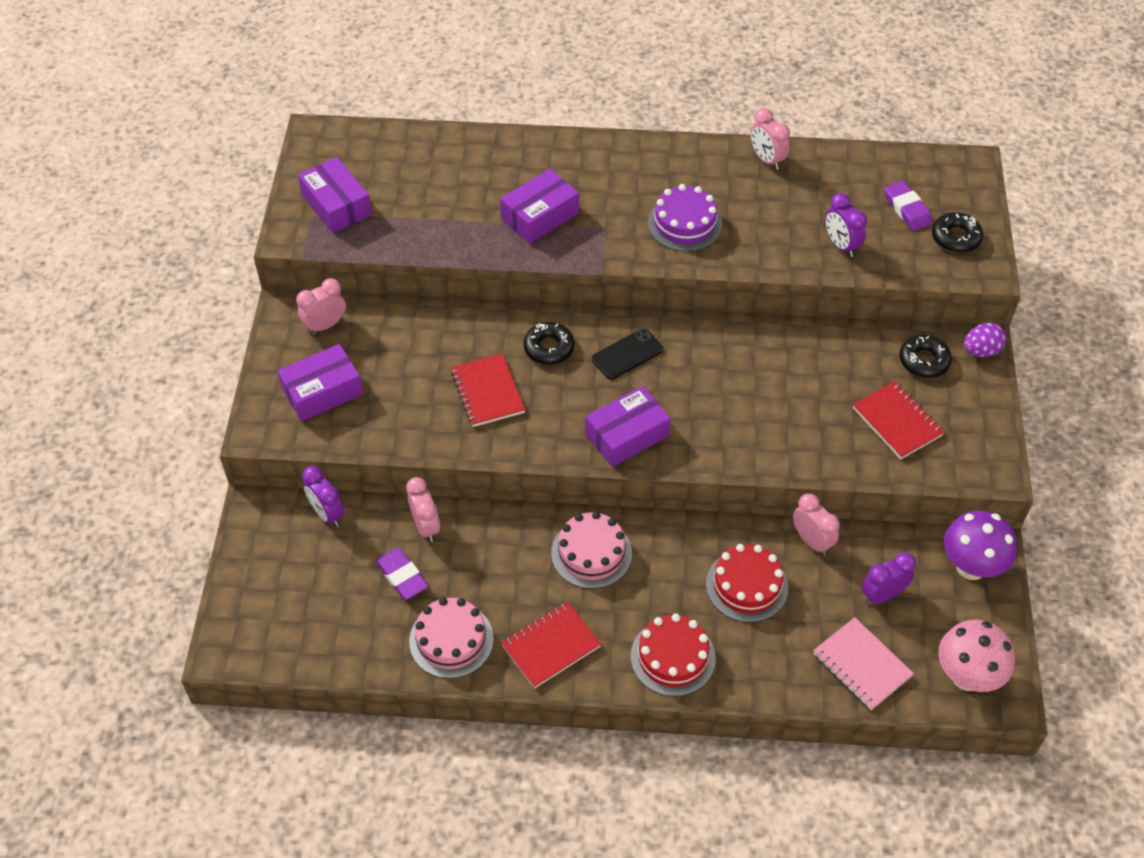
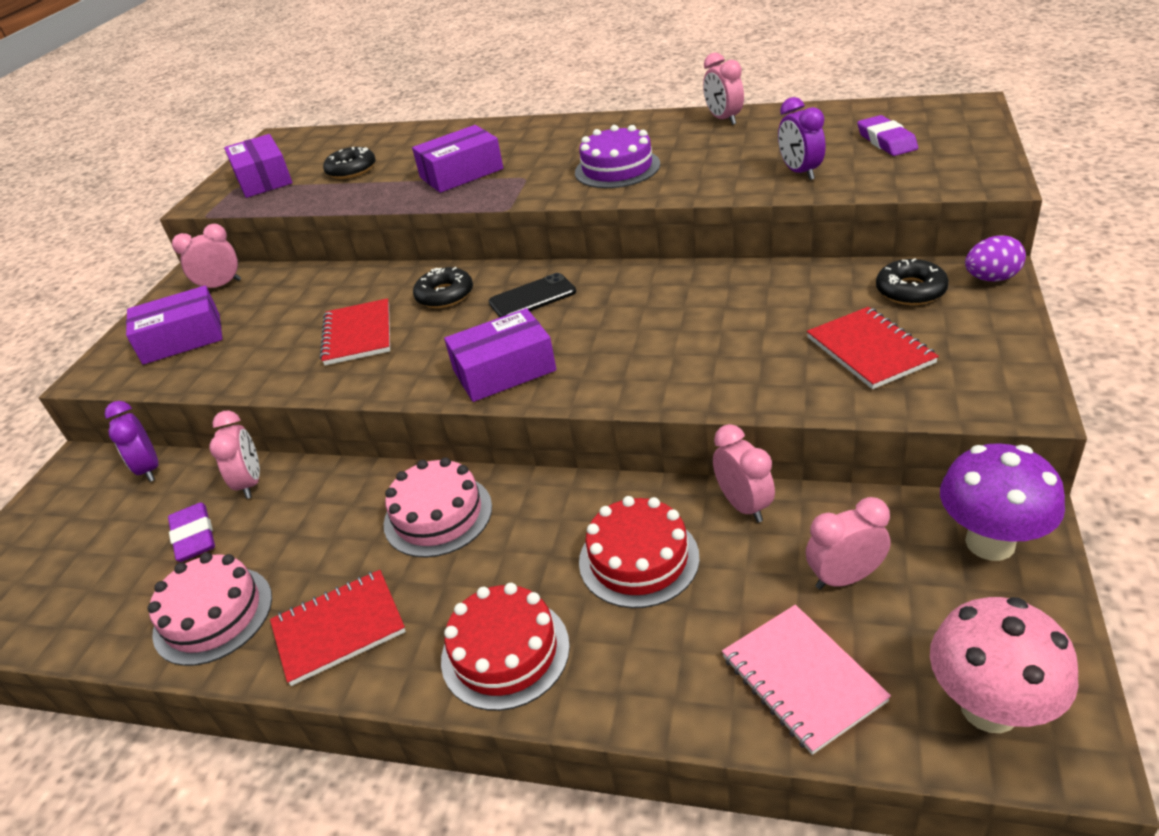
camera: 15 degrees right, 15 degrees down
(882, 595) = (845, 578): purple clock -> pink clock
(955, 237) = (949, 158): black donut -> black donut (351, 170)

